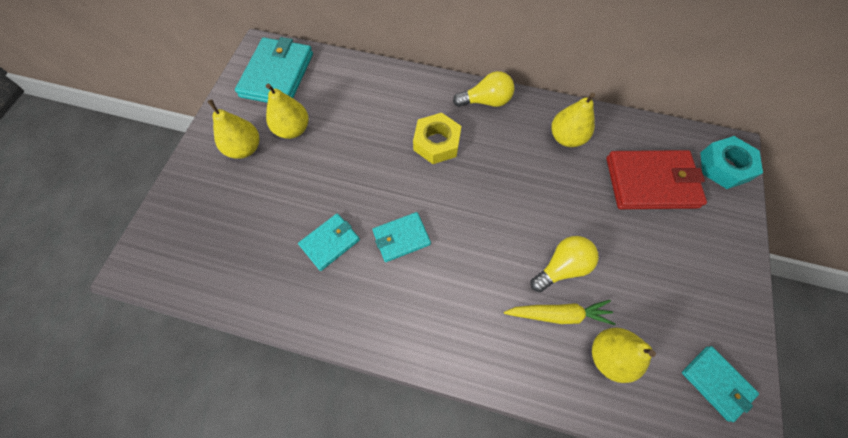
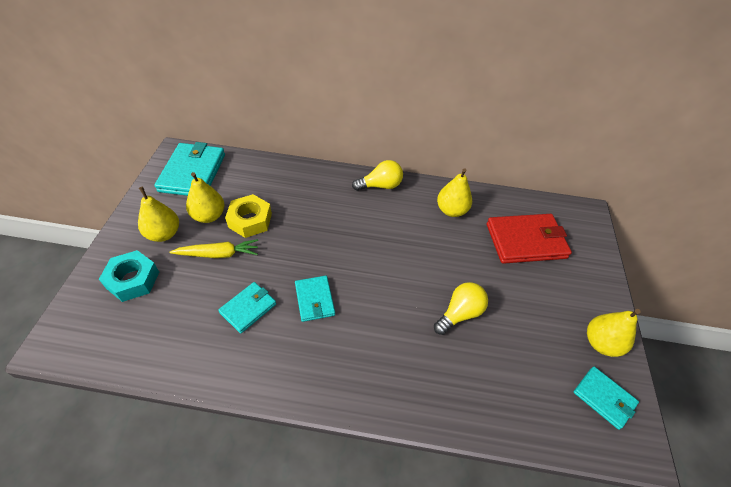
camera: 10 degrees left, 15 degrees down
(401, 238) = (314, 300): turquoise wallet -> turquoise wallet turned 75 degrees counterclockwise
(436, 143) = (340, 220): yellow nut -> yellow nut (250, 220)
(558, 314) = (461, 353): yellow carrot -> yellow carrot (218, 254)
(609, 356) = (510, 384): yellow pear -> yellow pear (601, 343)
(724, 166) = (582, 226): turquoise nut -> turquoise nut (133, 280)

